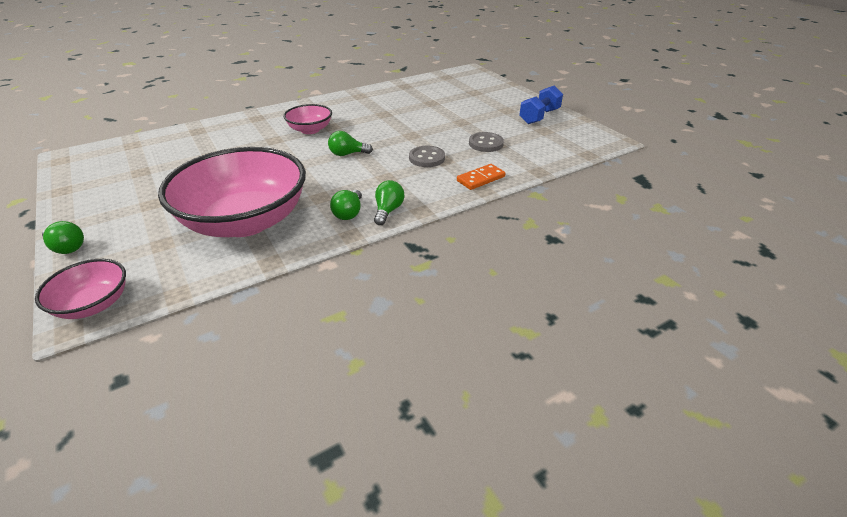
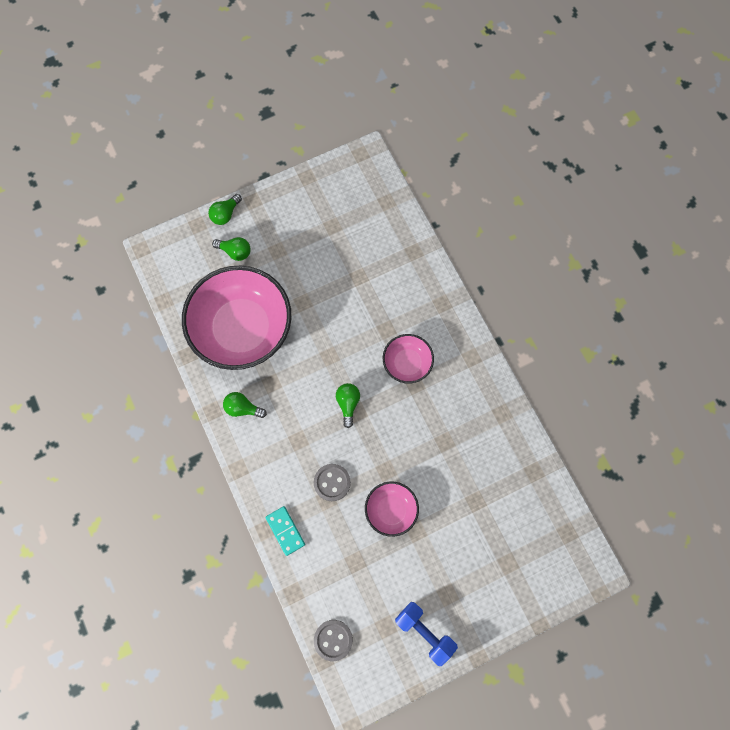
camera: 95 degrees right, 35 degrees up
(94, 304) = (162, 254): pink bowl -> pink bowl (391, 510)
(388, 211) = (242, 441): green light bulb -> green light bulb (235, 252)
(480, 179) = (285, 530): orange domino -> turquoise domino
(486, 143) = (358, 550): grey button -> grey button (333, 640)

